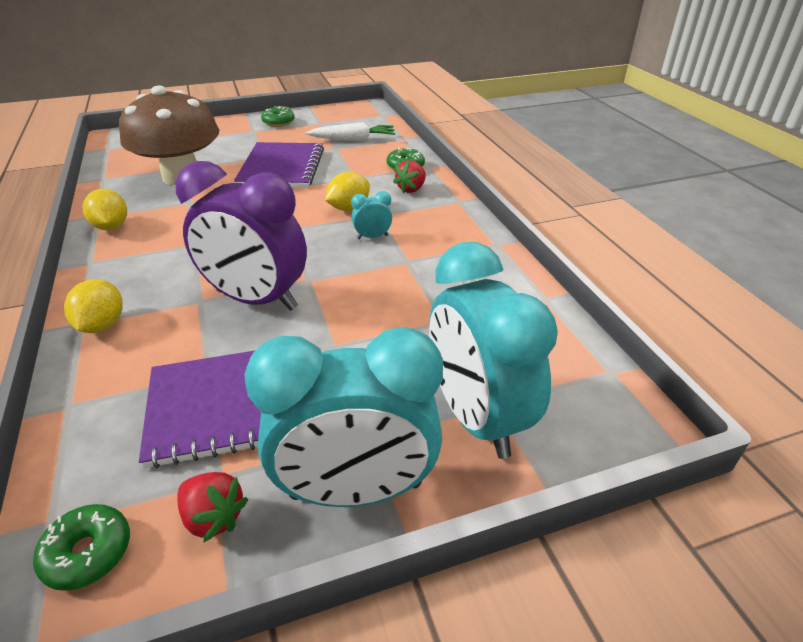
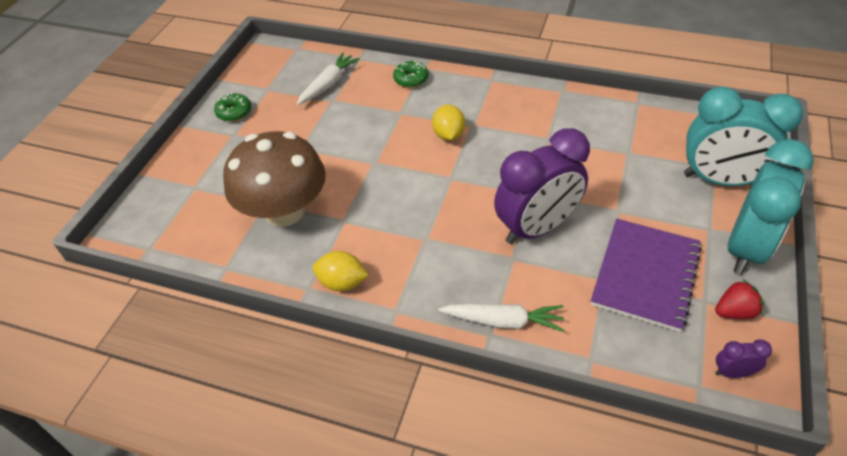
camera: 50 degrees left, 10 degrees up
(88, 553) = (732, 372): green donut -> purple clock
(102, 325) = (503, 321): yellow lemon -> white carrot
(282, 168) = (337, 144): purple notebook -> none
(372, 237) = (502, 141): turquoise clock -> none
(411, 189) = (451, 92): red strawberry -> none

